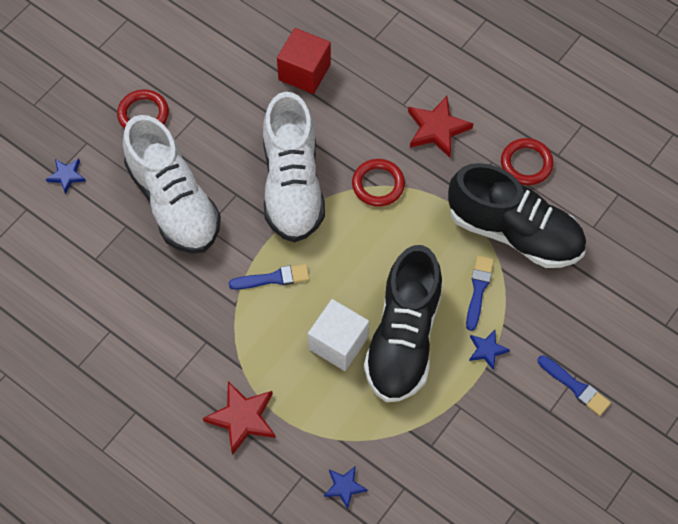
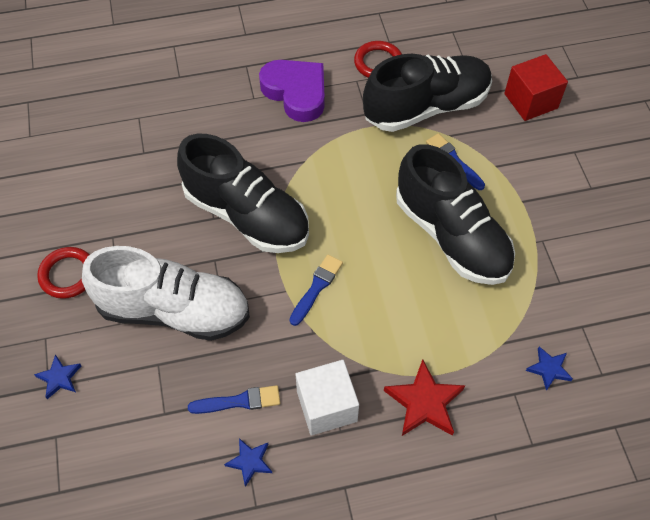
camera: 50 degrees left, 5 degrees down
(292, 185) = (246, 215): white shoe -> black shoe
(304, 72) = (157, 138): red cube -> red cube (531, 101)
(338, 343) = (417, 282): white cube -> white cube (326, 406)
(378, 184) = (304, 160): red ring -> none
(437, 129) = (296, 92): red star -> purple heart
(487, 350) = (508, 190): blue star -> blue star (250, 462)
(575, 387) = (584, 159): blue brush -> blue brush (239, 401)

